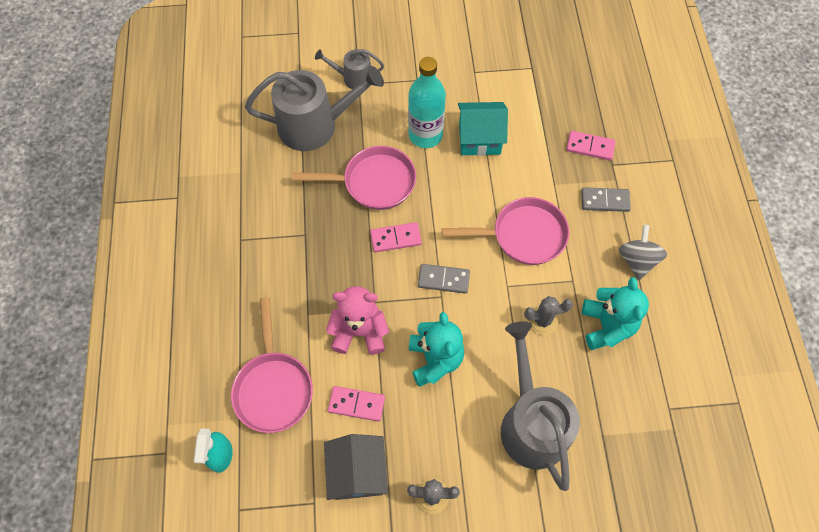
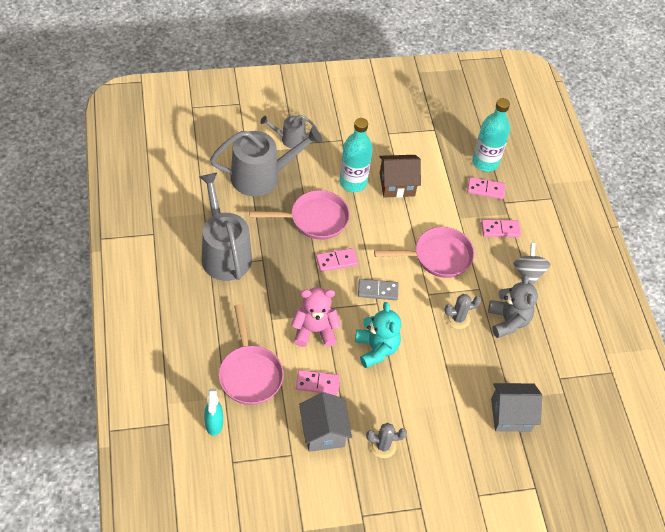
camera: 10 degrees left, 10 degrees down
(479, 138) = (397, 184): turquoise house -> brown house
(531, 423) = (455, 392): grey watering can -> grey watering can (224, 253)
(592, 111) = (485, 162): none -> turquoise bottle
(601, 458) = (511, 415): none -> grey house
(605, 201) = (500, 229): grey domino -> pink domino
(606, 326) = (508, 321): turquoise teddy bear -> grey teddy bear

